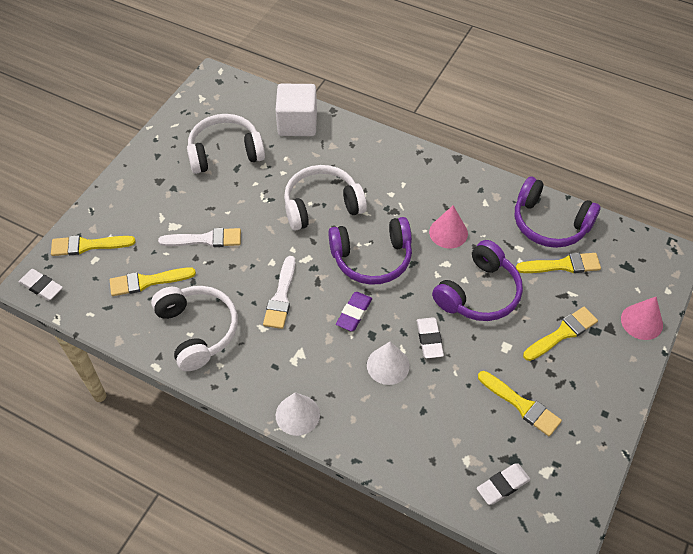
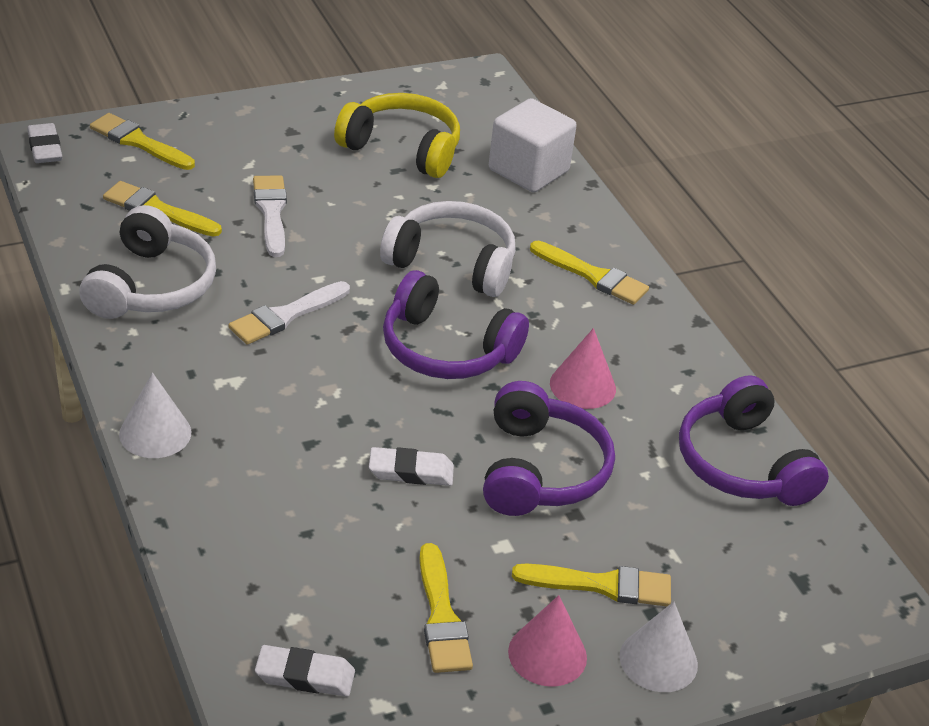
camera: 35 degrees right, 15 degrees down
(205, 239) = (271, 212): white brush -> white brush turned 135 degrees counterclockwise
(225, 152) = (402, 148): white headphones -> yellow headphones
(354, 313) = (351, 386): purple eraser -> none
(388, 365) = (324, 461): white cone -> white cone (658, 660)
(429, 339) = (411, 471): white eraser -> white eraser turned 60 degrees clockwise
(479, 293) = (540, 470): purple headphones -> purple headphones turned 75 degrees counterclockwise
(562, 265) = (701, 517): yellow brush -> yellow brush (593, 276)
(641, 321) = (739, 652): pink cone -> pink cone (547, 654)

